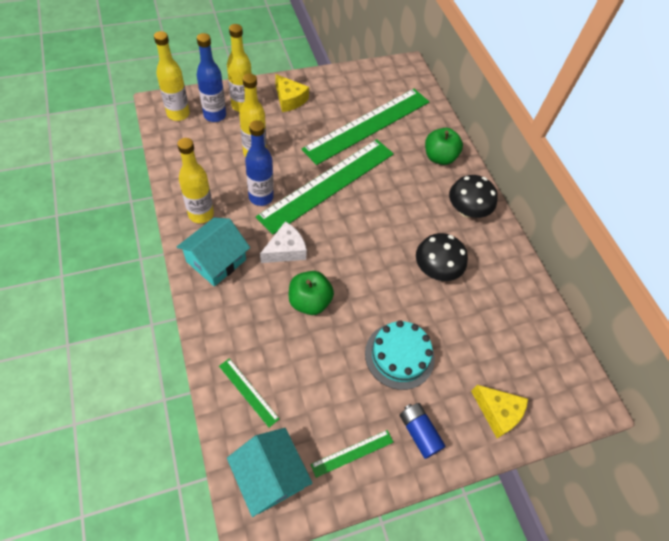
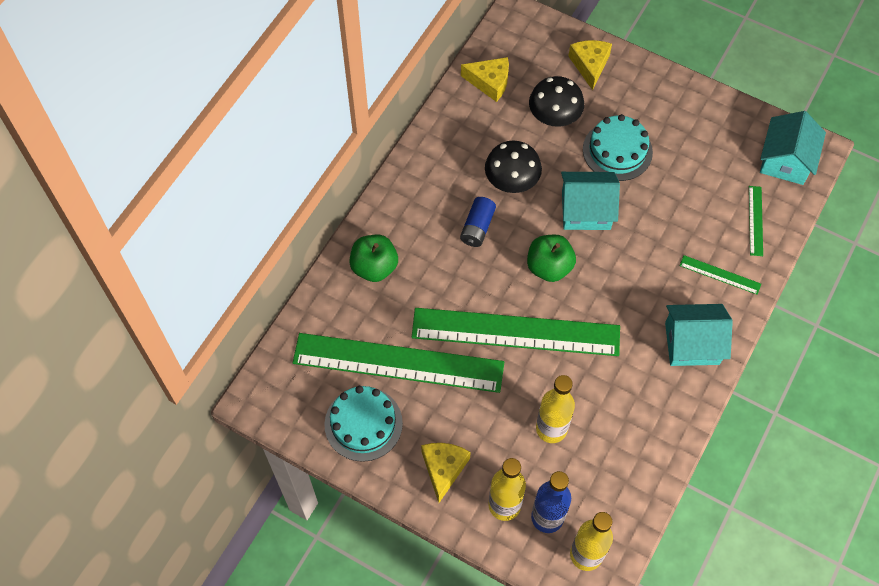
camera: 125 degrees left, 5 degrees up
(201, 214) = (666, 402): yellow bottle -> none
(261, 197) = (593, 372): blue bottle -> none
(285, 250) = (622, 302): white cheese -> none
(309, 301) = (645, 243): green apple -> green apple (549, 267)
(349, 90) = (363, 423): none -> turquoise cake
(352, 453) = (717, 127): green ruler -> green ruler (720, 274)
(370, 290) = (586, 210): none -> turquoise house
(419, 432) = (658, 100): blue battery -> blue battery (477, 227)
(467, 210) = (419, 201): black mushroom -> black mushroom (554, 116)
(535, 326) = (489, 82): none -> yellow cheese

